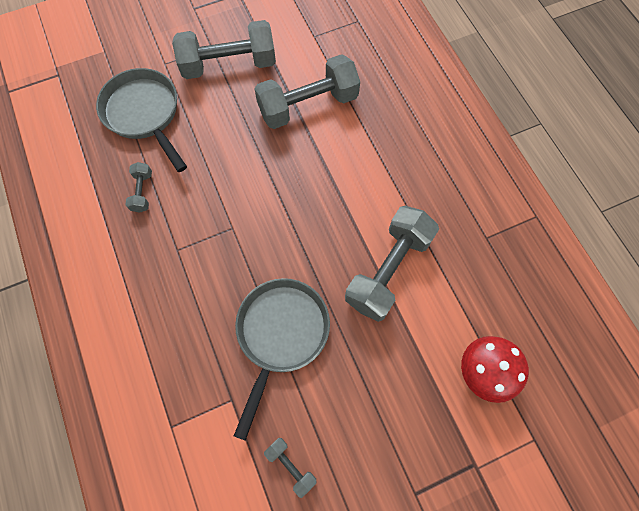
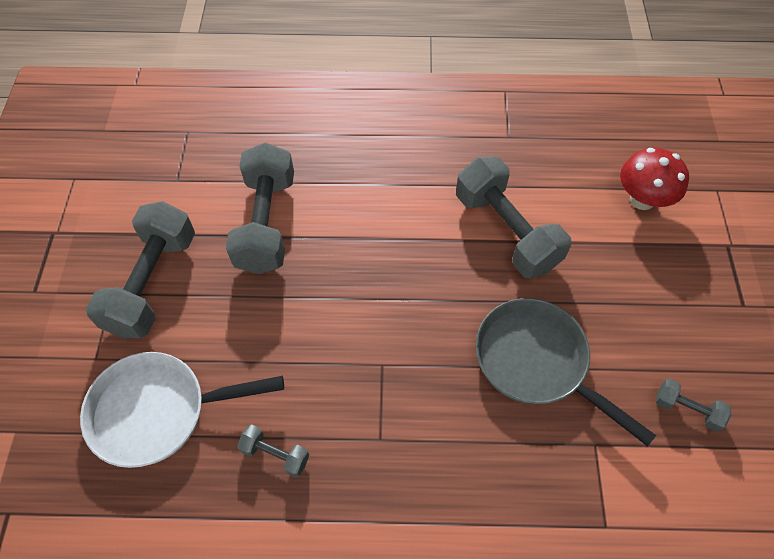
camera: 65 degrees left, 10 degrees down
(144, 114) = (158, 411): grey pan -> white pan
(290, 465) = (686, 409): grey dumbbell -> grey dumbbell turned 45 degrees clockwise

